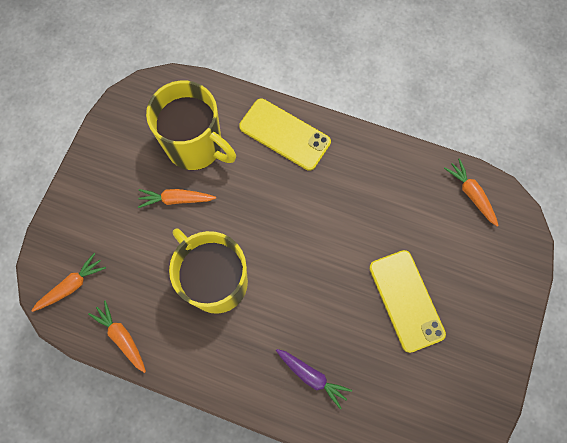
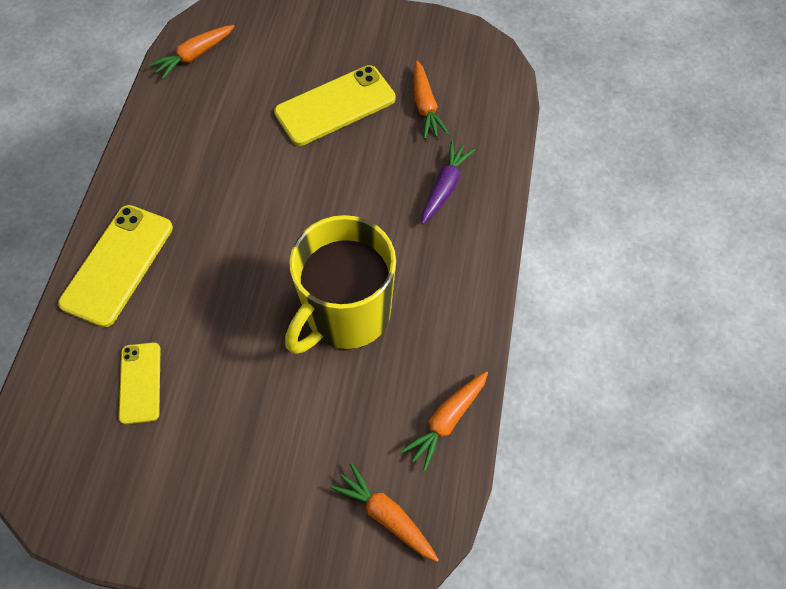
camera: 100 degrees left, 10 degrees down
(177, 199) = (230, 391): orange carrot -> orange carrot (425, 106)
(195, 146) = (140, 383): yellow mug -> yellow phone

